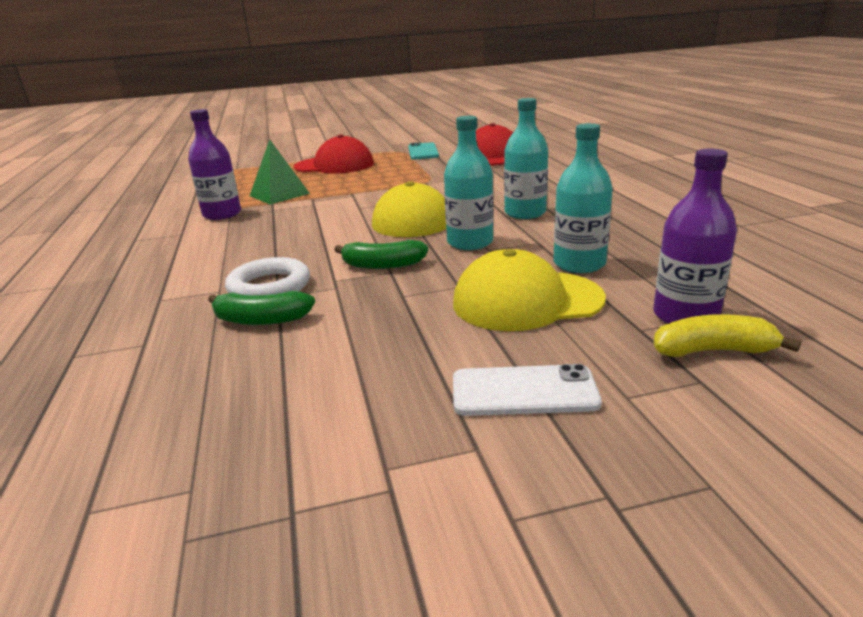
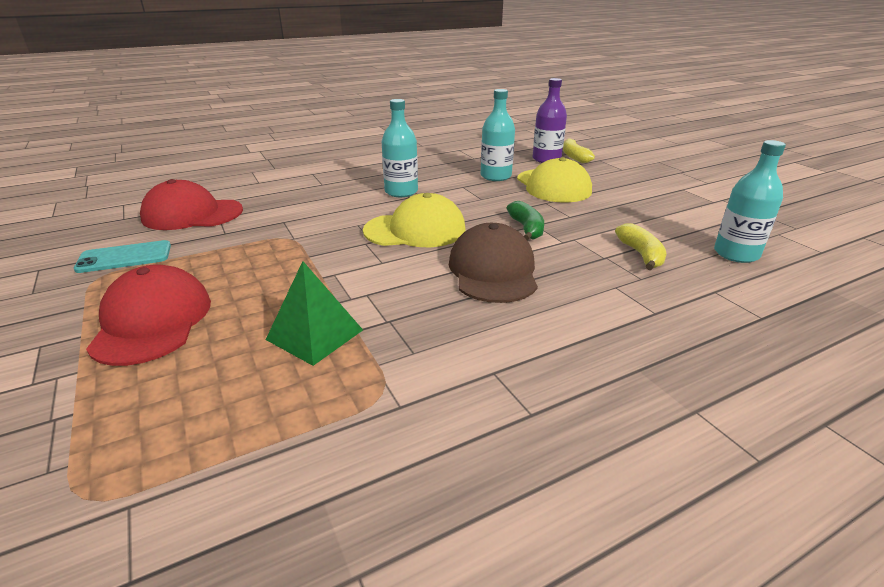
camera: 105 degrees left, 5 degrees up
(222, 214) = (407, 362): purple bottle -> none
(261, 320) = (641, 254): green banana -> yellow banana
(269, 286) = (592, 265): white ring -> none
(305, 242) = (493, 270): none -> brown cap
(470, 242) = (470, 205): turquoise bottle -> turquoise bottle (736, 254)
(524, 391) = (638, 183): white phone -> none

